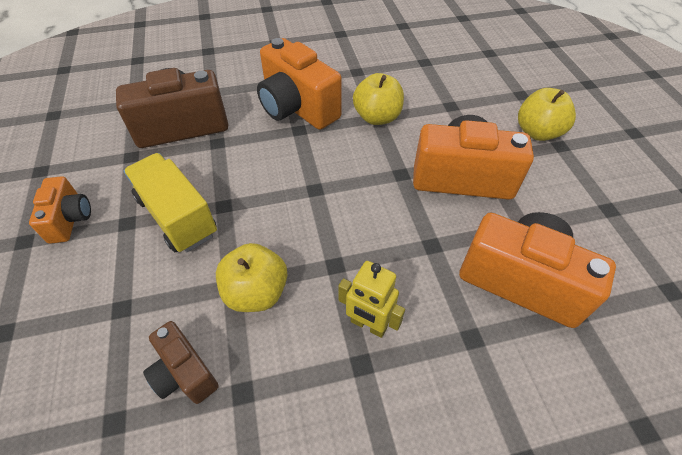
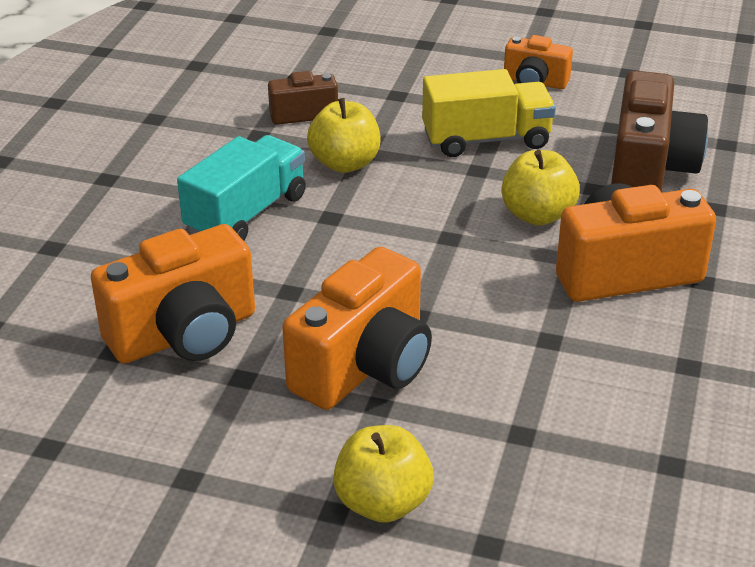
camera: 120 degrees right, 15 degrees down
(368, 325) = (246, 214): yellow robot -> turquoise truck
(377, 117) = (549, 340): yellow apple -> yellow apple (537, 215)

